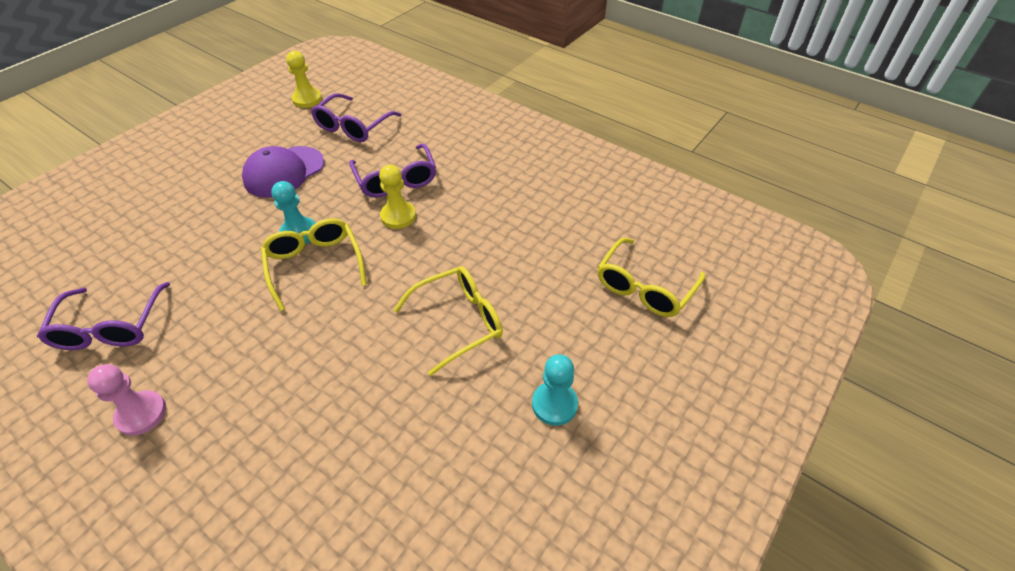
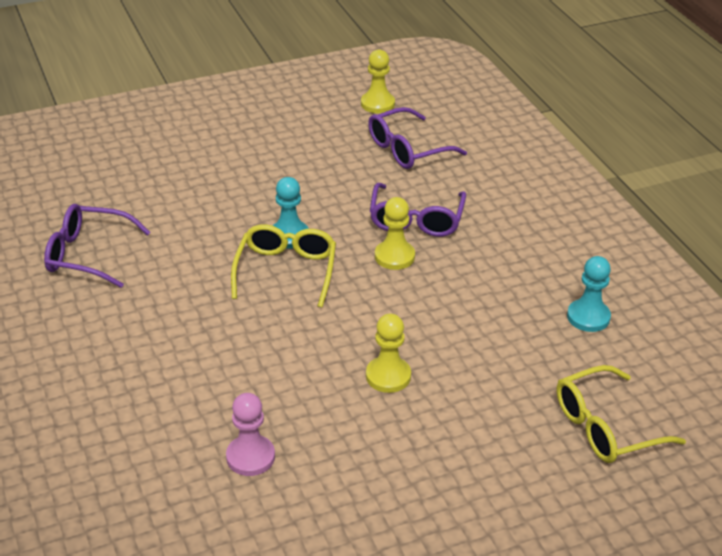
camera: 30 degrees right, 10 degrees down
(110, 327) = (88, 254): purple glasses -> purple glasses turned 75 degrees clockwise
(141, 414) = (78, 333): pink pawn -> pink pawn (250, 457)
(284, 172) = (309, 172): purple cap -> none
(459, 321) = (388, 376): yellow glasses -> yellow pawn
(554, 404) = (428, 484): turquoise pawn -> turquoise pawn (588, 317)

